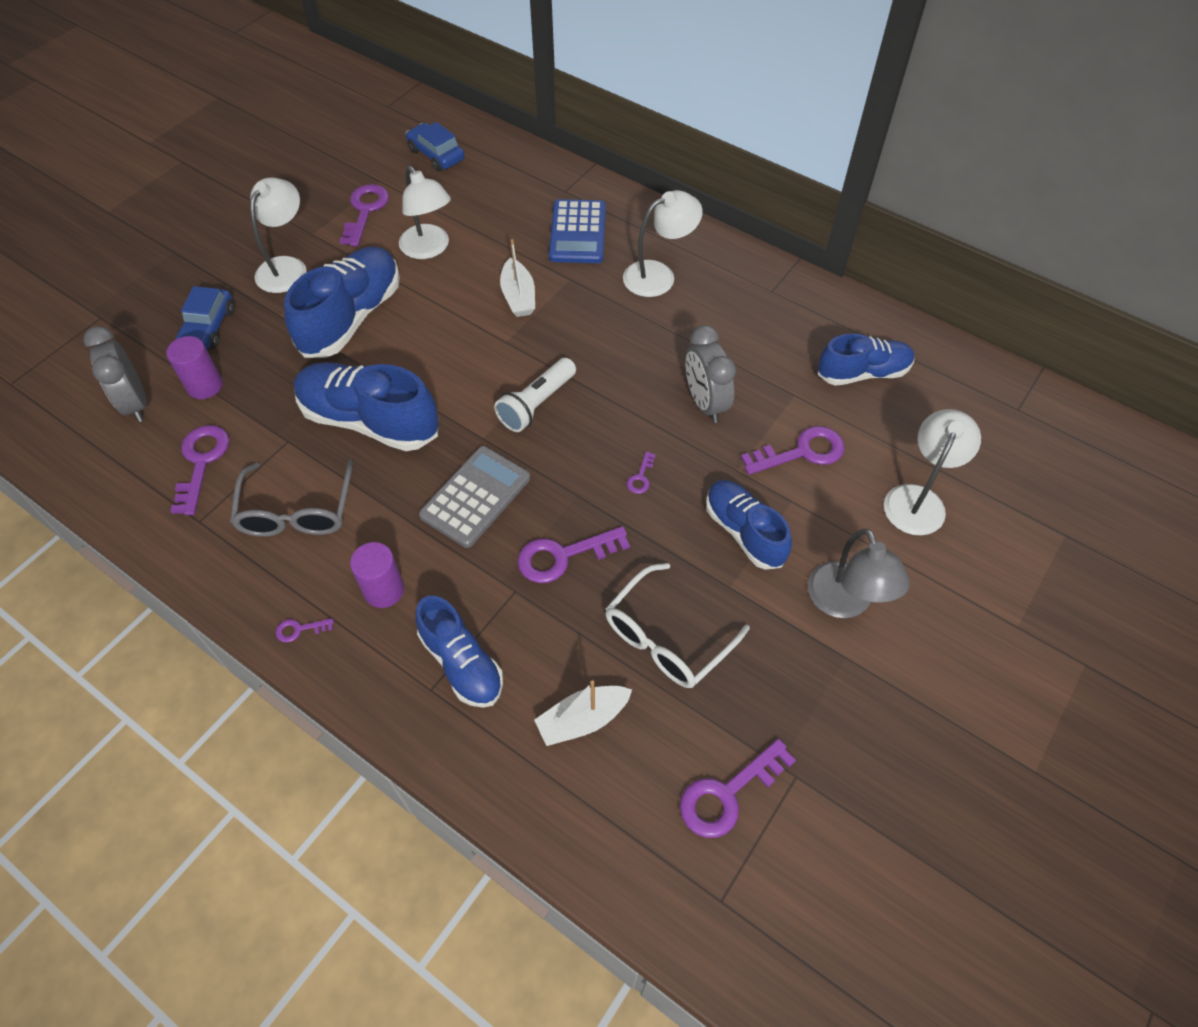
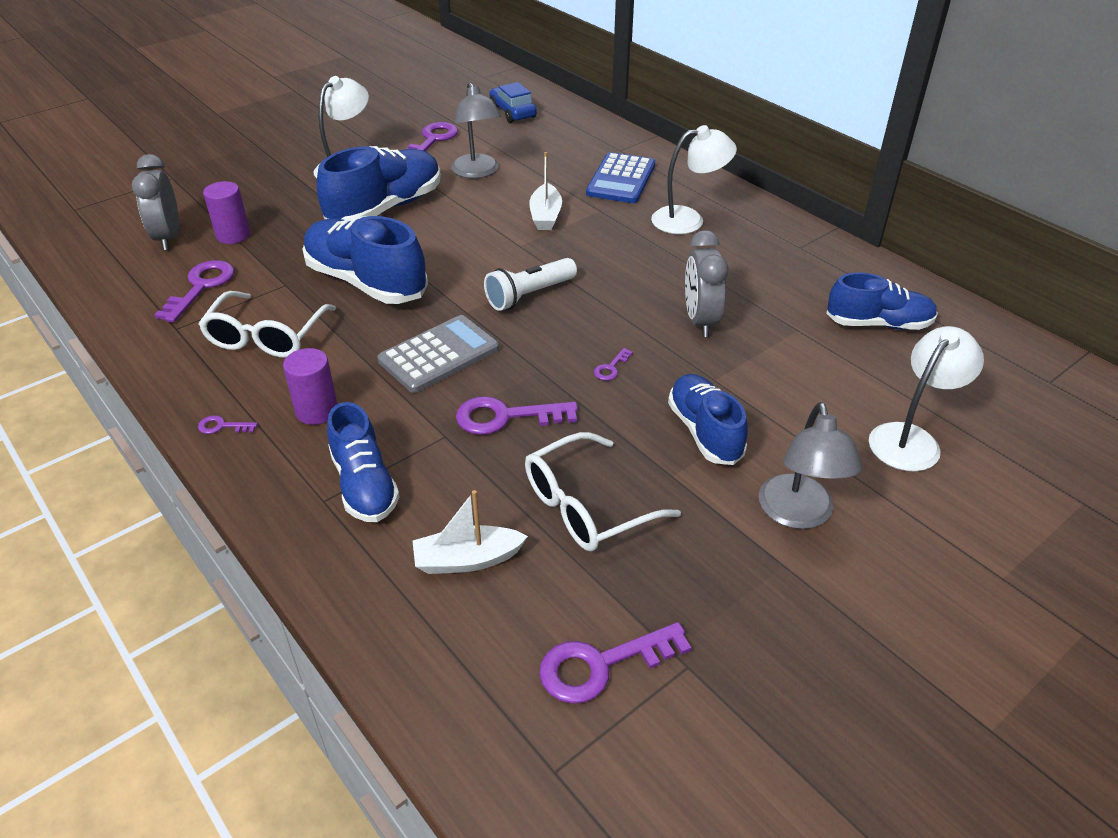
camera: 15 degrees right, 15 degrees down
(209, 327) = (258, 197): blue car -> none
(297, 512) = (266, 337): grey glasses -> white glasses
(429, 249) = (477, 172): white lamp -> grey lamp
(801, 452) = (790, 376): purple key -> none

